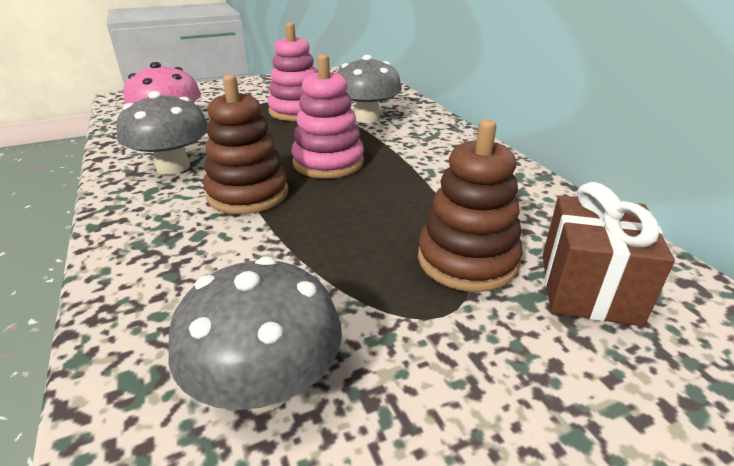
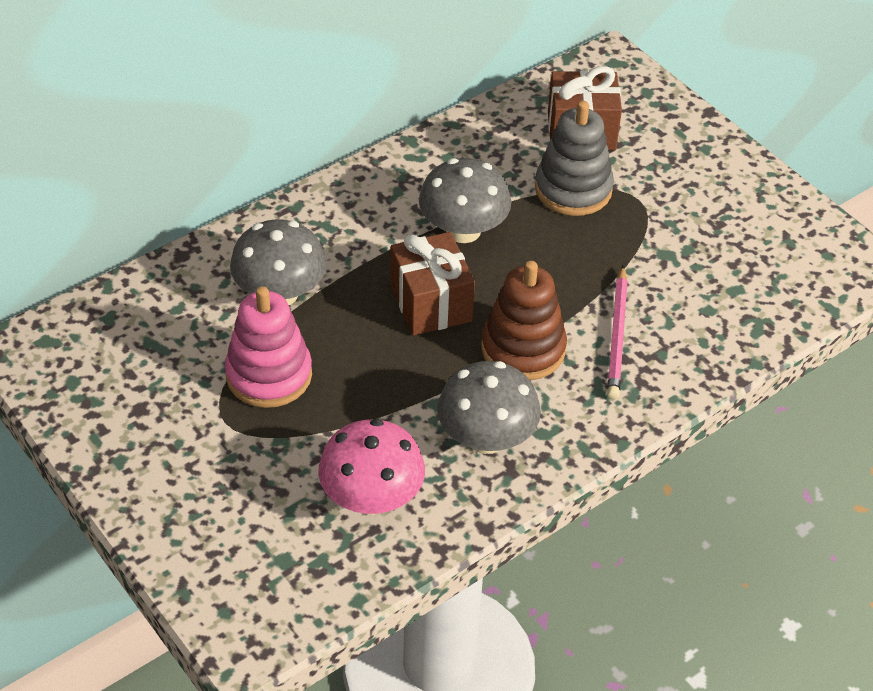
camera: 105 degrees left, 15 degrees up
(221, 248) = (617, 336): none -> pink pencil
(266, 385) = (731, 267): grey mushroom -> grey mushroom (463, 230)
(328, 163) = (431, 303): pink stacking toy -> brown gift
(467, 260) = (573, 189): brown stacking toy -> grey stacking toy

